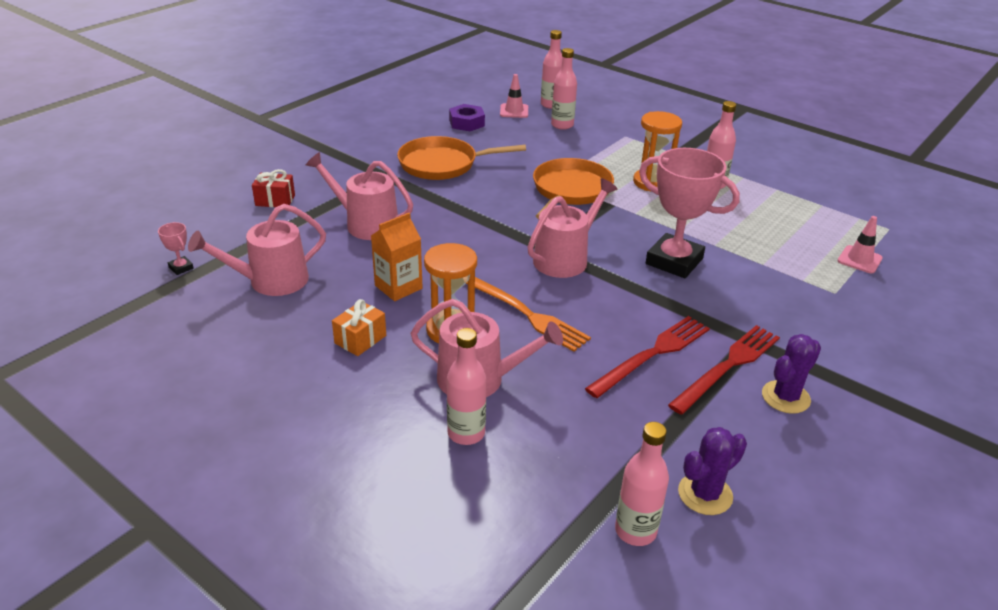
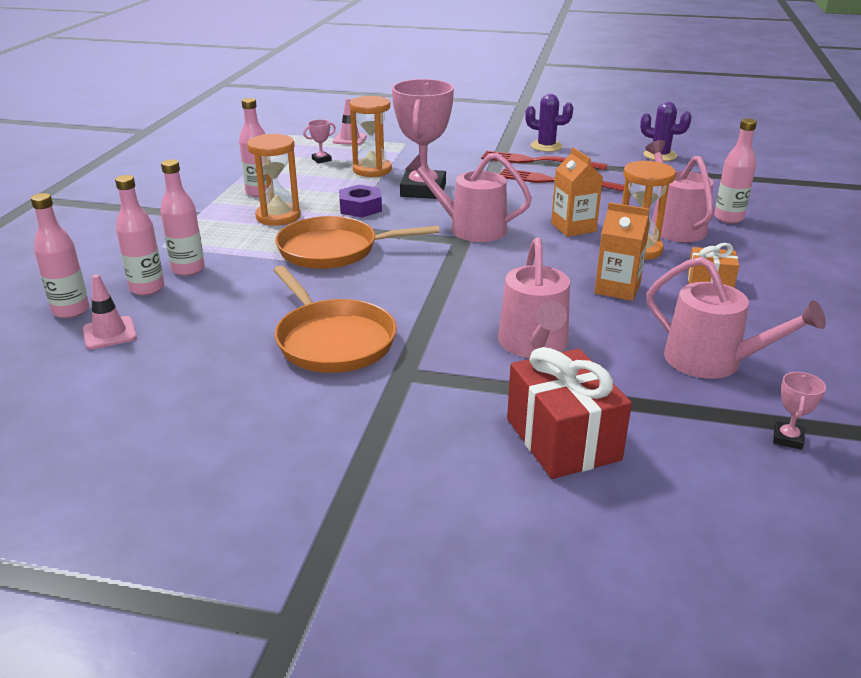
camera: 115 degrees left, 5 degrees down
(275, 200) = (562, 439): red gift -> red gift, size x1.77
(466, 123) = (177, 360): purple nut -> purple nut (360, 207)
(525, 313) = (573, 227): orange fork -> orange carton
(635, 531) = (714, 166): pink bottle -> pink bottle (188, 269)
(747, 248) = (372, 170): none -> orange hourglass
(792, 229) = (321, 160): none -> pink trophy

